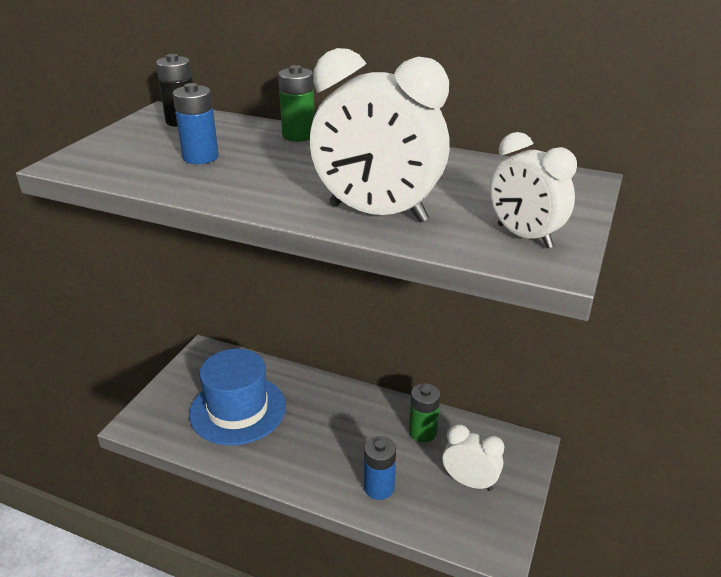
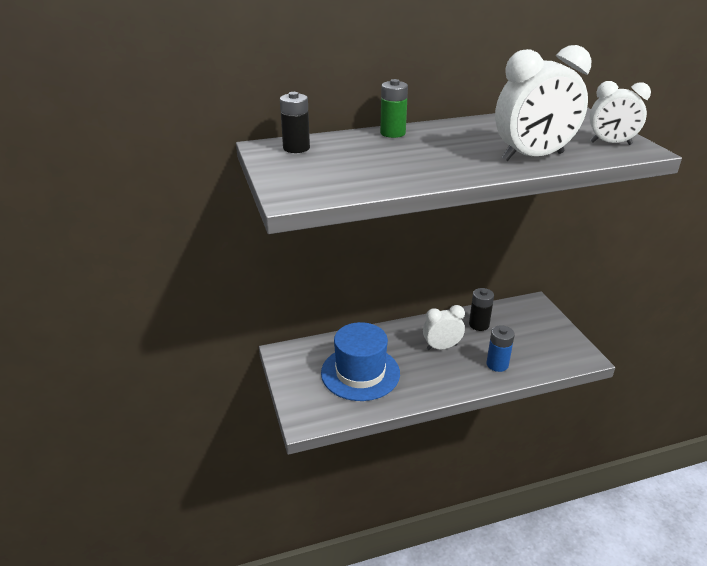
camera: 40 degrees left, 0 degrees up
(200, 157) = (369, 163): blue battery -> none
(422, 432) = (479, 325): green battery -> black battery
(469, 482) = (533, 335): white clock -> white clock (441, 347)

